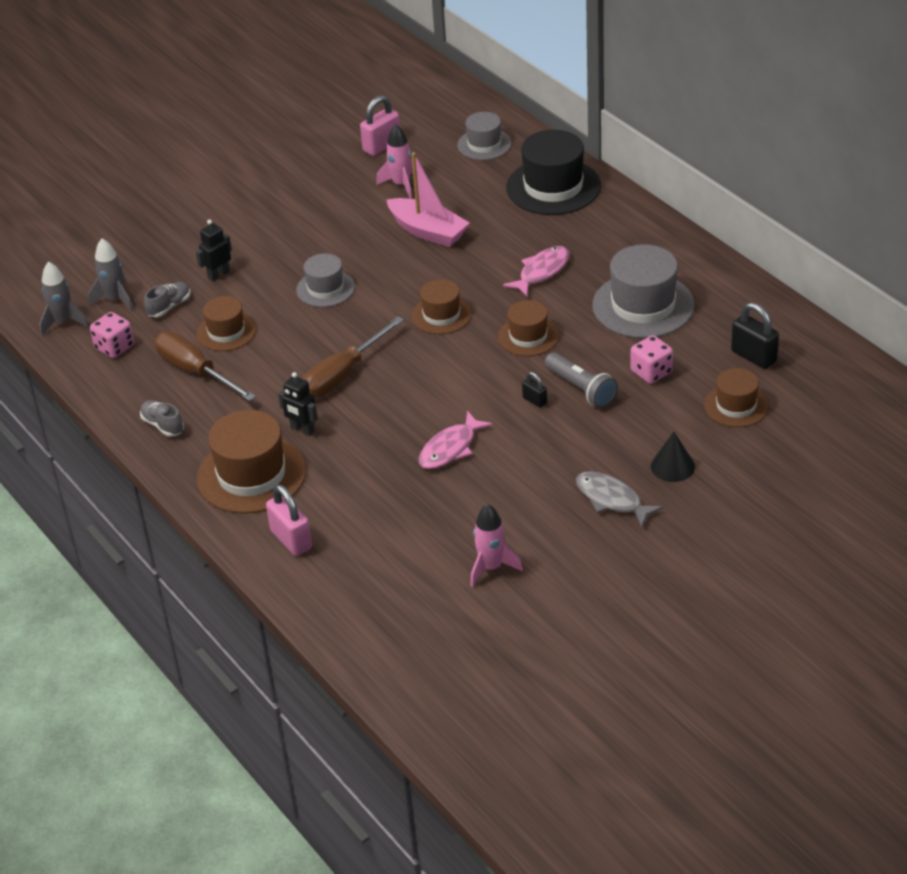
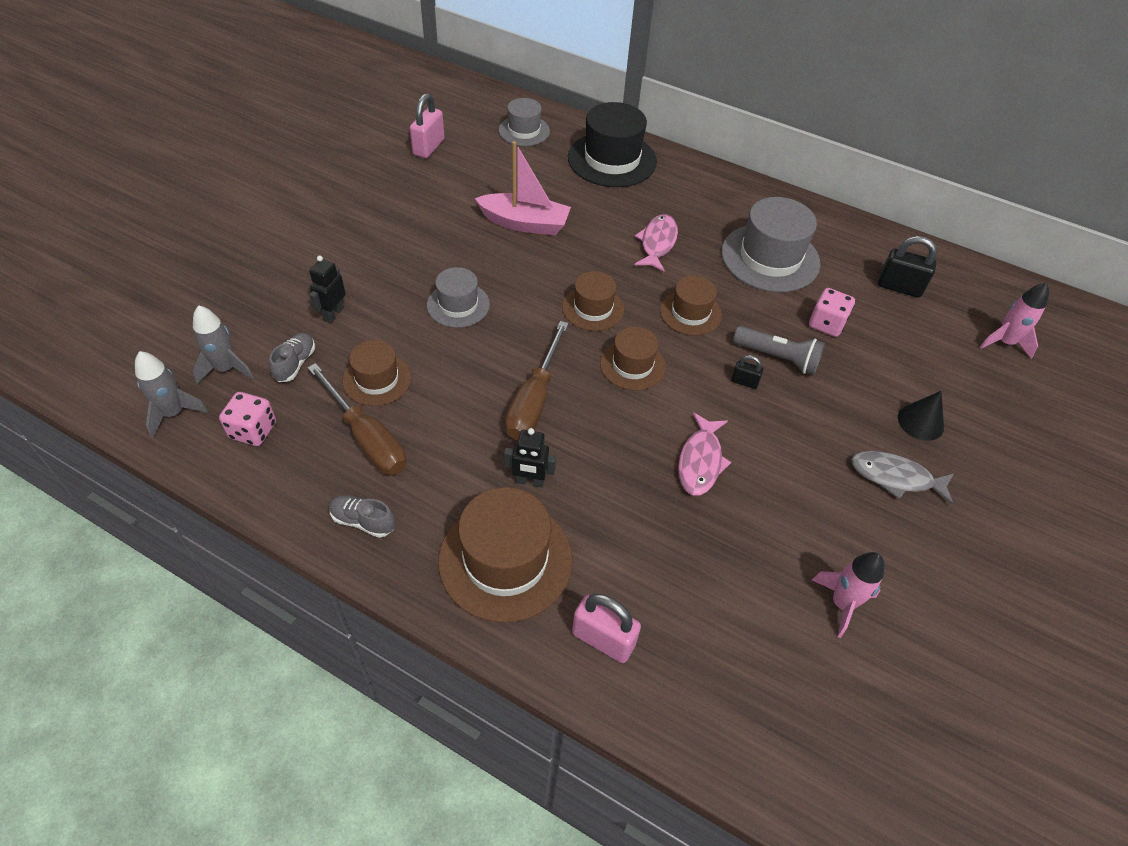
camera: 30 degrees left, 10 degrees up
(195, 371) = (367, 438): brown screwdriver -> brown screwdriver turned 150 degrees counterclockwise
(401, 184) = (470, 181): pink rocket -> pink rocket (1004, 343)
(736, 405) = (923, 341): brown hat -> brown hat (632, 365)

